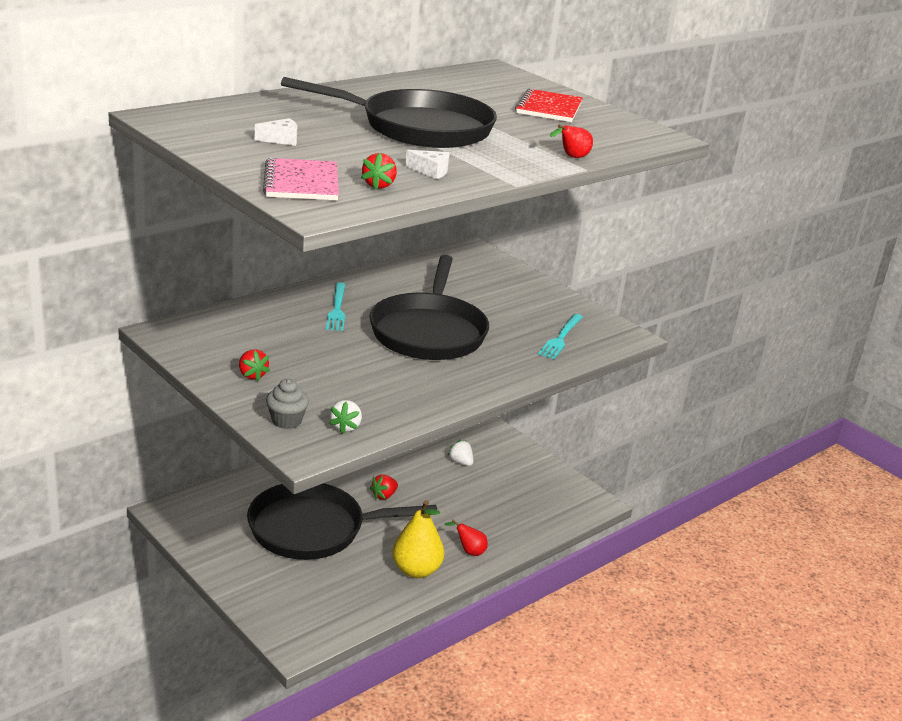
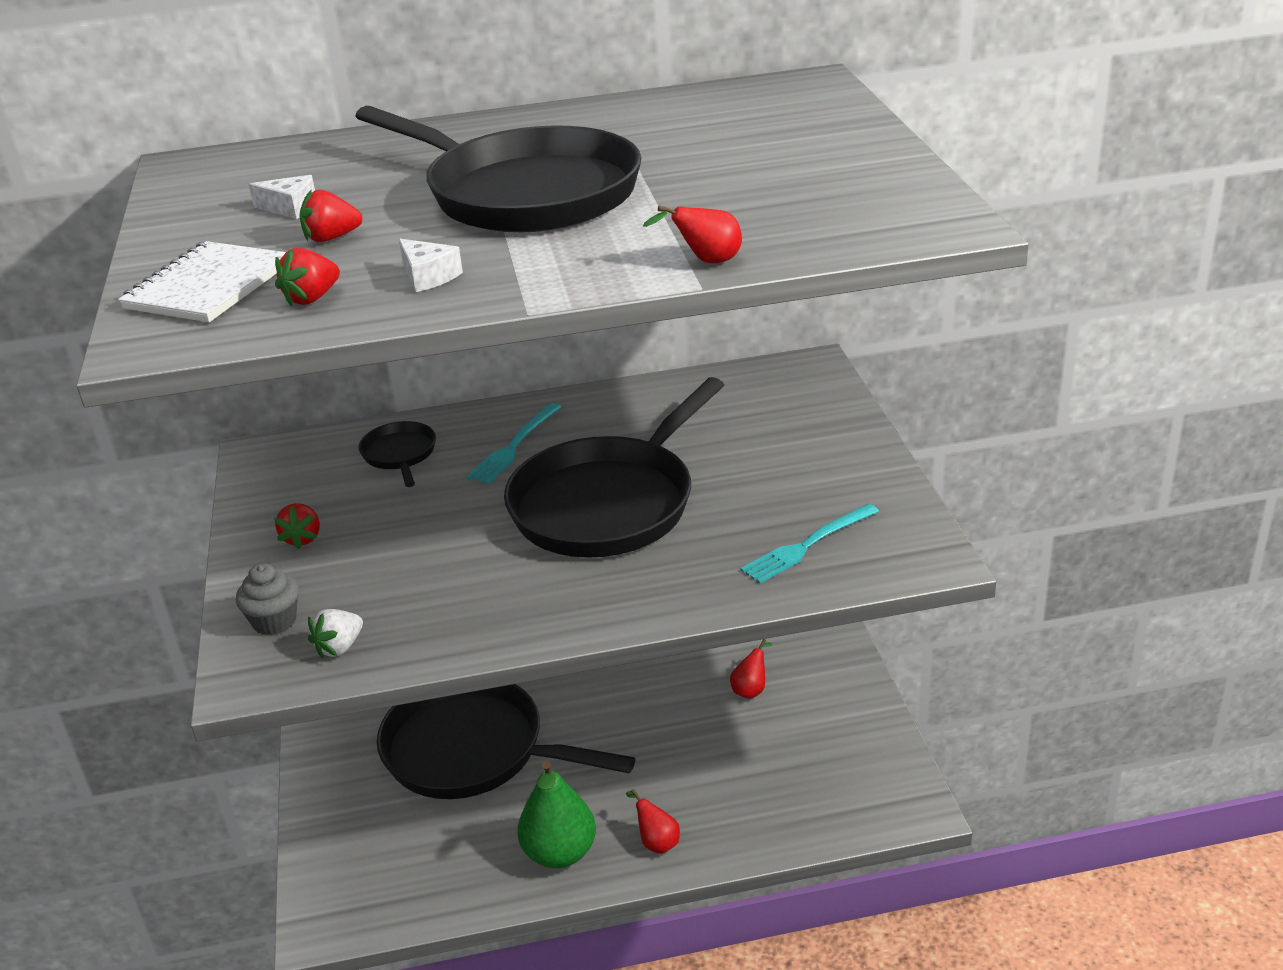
camera: 35 degrees right, 5 degrees up
(265, 322) = (400, 454): none -> black pan
(301, 183) = (208, 286): pink notebook -> white notebook
(384, 496) = (603, 720): red strawberry -> red strawberry (331, 238)
(416, 570) = (560, 853): yellow pear -> green pear
(461, 462) = (751, 689): white strawberry -> red pear
(549, 108) = (801, 160): red notebook -> none

